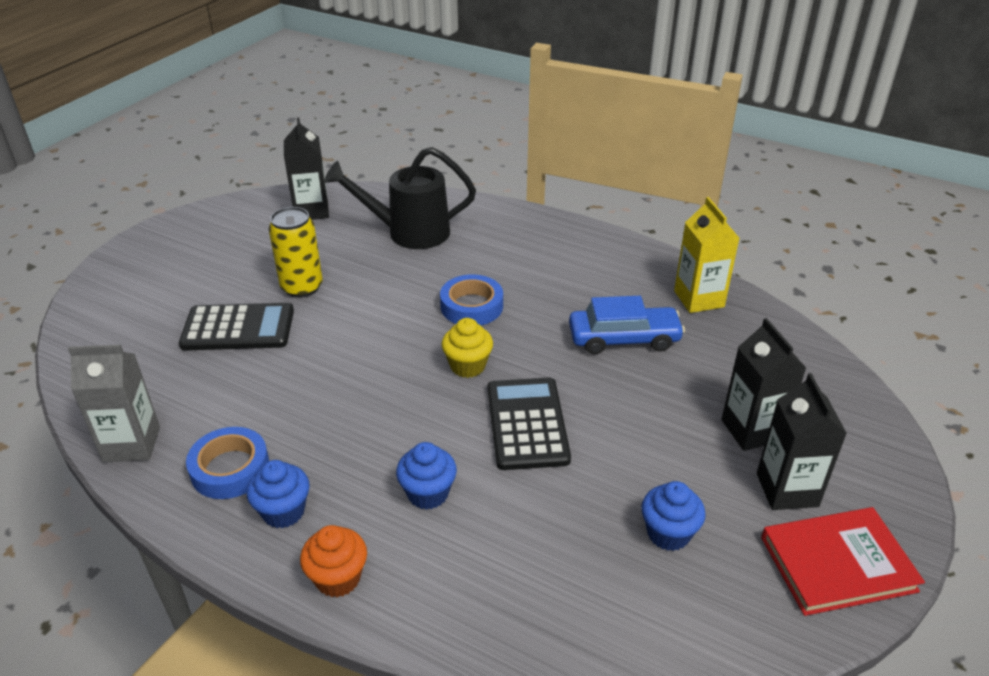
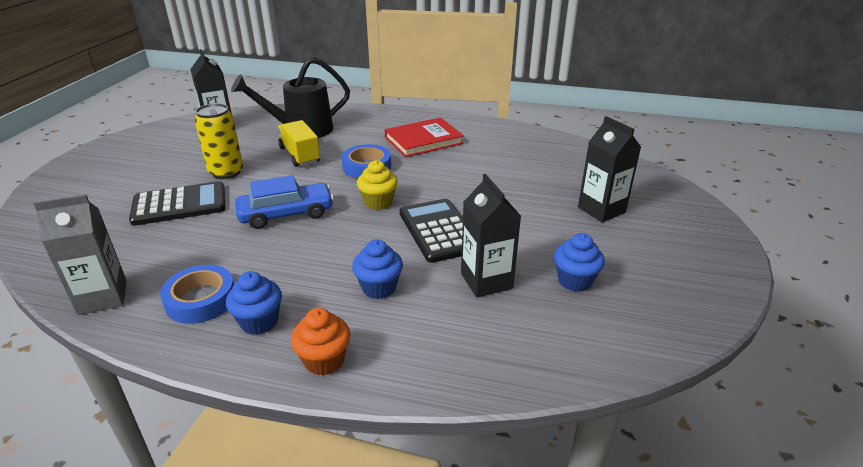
camera: 15 degrees left, 5 degrees down
(395, 274) = (300, 155): none -> yellow truck
(624, 339) = (487, 171): blue car -> blue car (286, 214)
(699, 299) = (528, 142): yellow carton -> none
(787, 490) = (643, 240): black carton -> black carton (486, 281)
(837, 564) = (700, 278): red book -> red book (423, 140)

